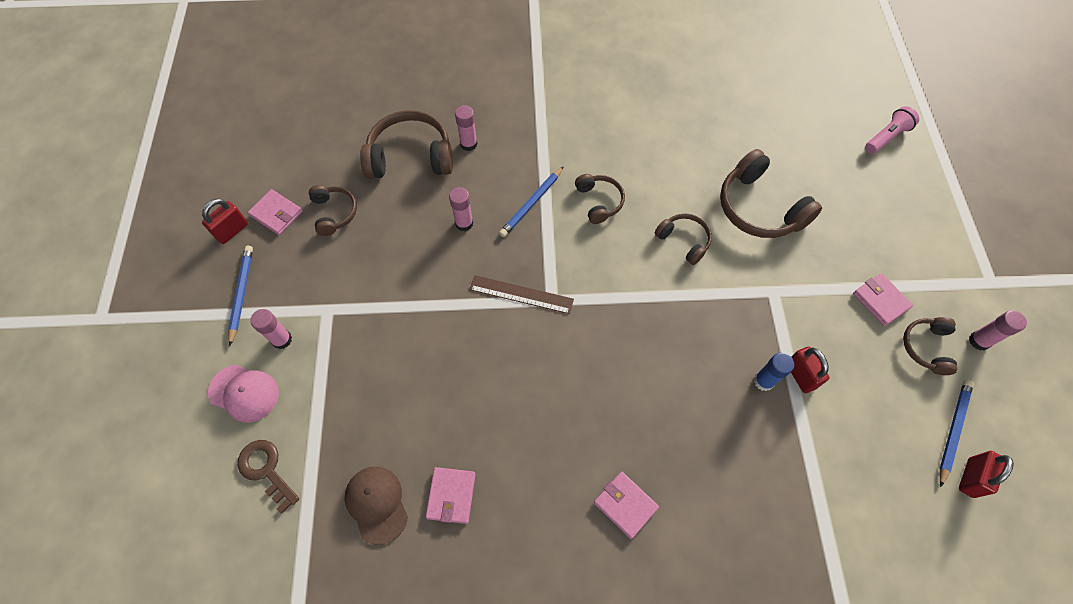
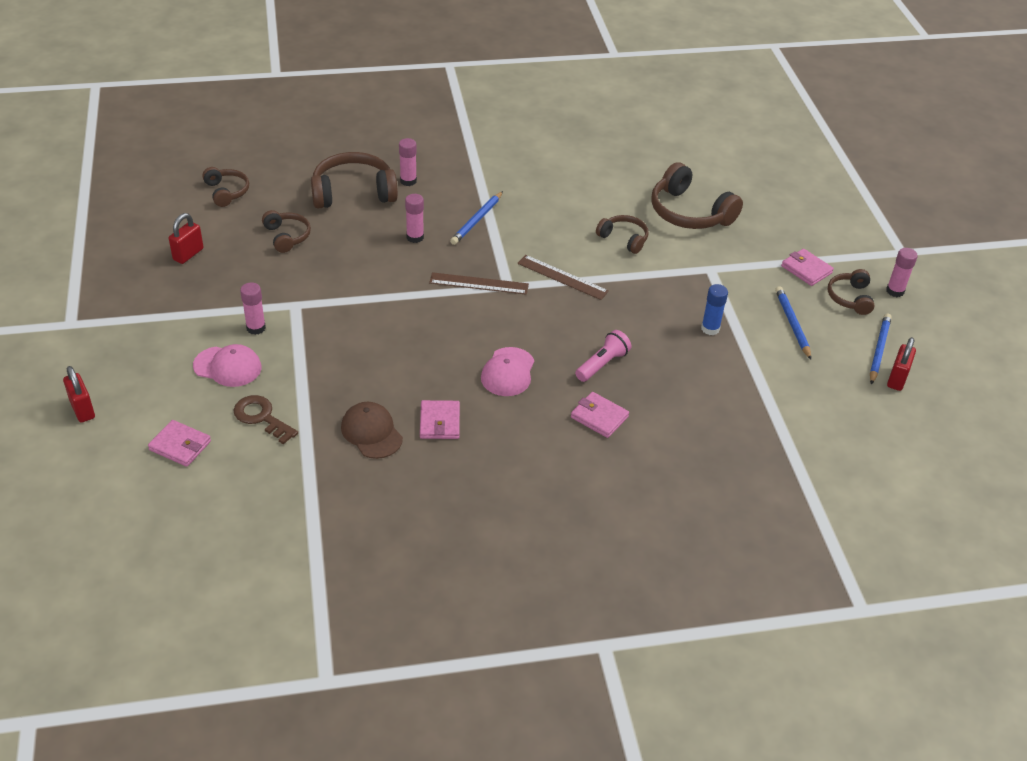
camera: 10 degrees left, 20 degrees down
(241, 293) = (208, 298): blue pencil -> blue pencil (792, 324)
(276, 214) = (229, 240): pink wallet -> pink wallet (180, 445)
(534, 427) = (508, 372): none -> pink cap
(599, 201) = (540, 216): brown headphones -> brown headphones (227, 192)
(611, 292) = (562, 277): none -> brown ruler
(800, 375) = (742, 323): red padlock -> red padlock (82, 409)
(886, 137) = (798, 158): pink flashlight -> pink flashlight (602, 364)

